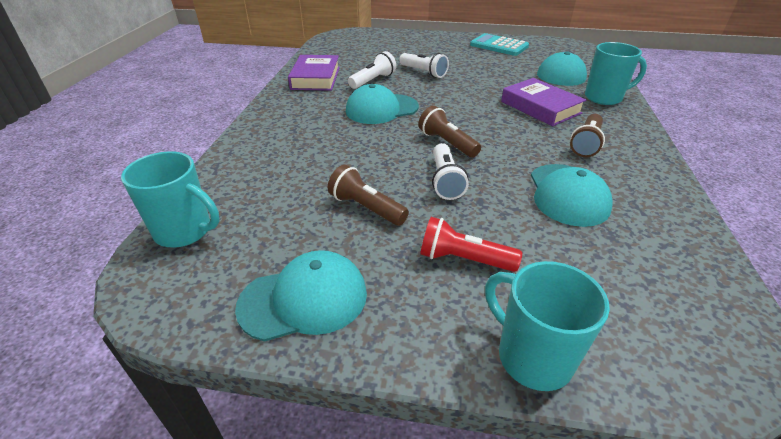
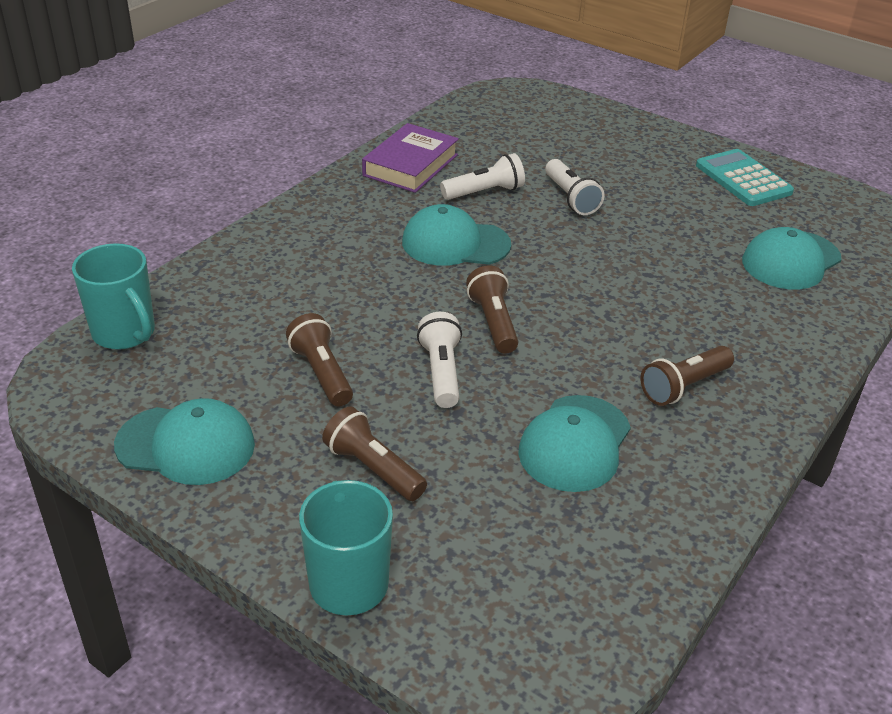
camera: 25 degrees right, 0 degrees up
(445, 181) = (441, 372): white flashlight -> white flashlight turned 150 degrees clockwise
(463, 259) = (373, 468): red flashlight -> brown flashlight
(540, 107) = (683, 310): purple book -> none
(604, 98) = (805, 325): turquoise mug -> none

